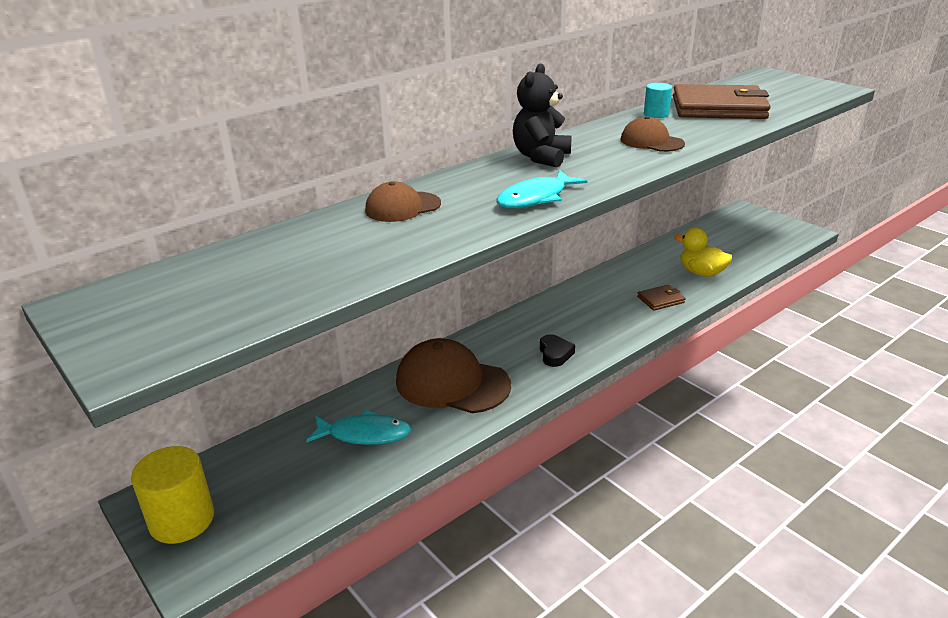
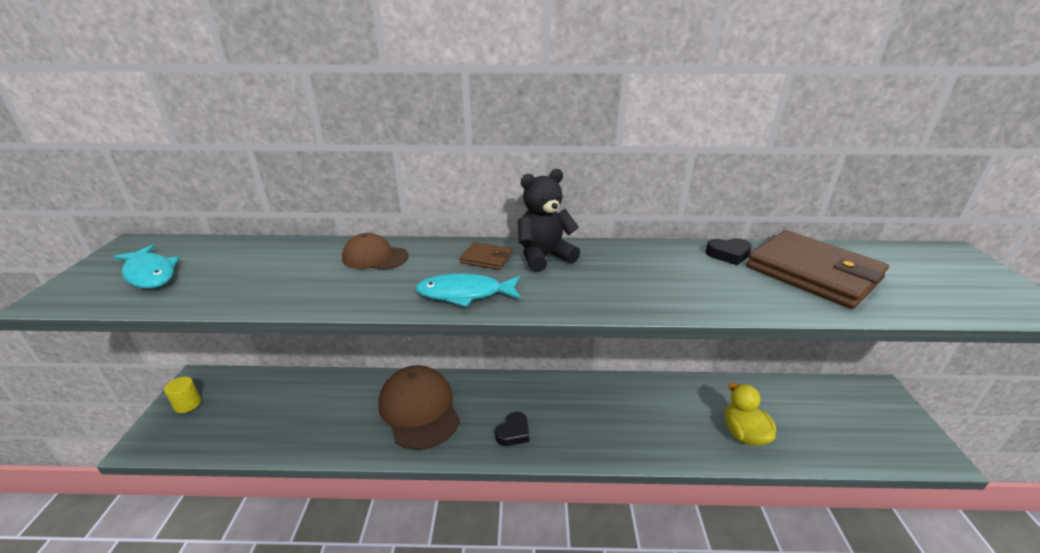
camera: 40 degrees right, 0 degrees up
(182, 520) = (188, 404): yellow cylinder -> yellow cylinder, size x0.55
(364, 434) = (325, 412): turquoise fish -> turquoise fish (150, 274)
(651, 142) = (668, 282): brown cap -> none
(656, 114) = (728, 254): turquoise cylinder -> black heart
(660, 300) = (666, 438): brown wallet -> brown wallet (486, 258)

